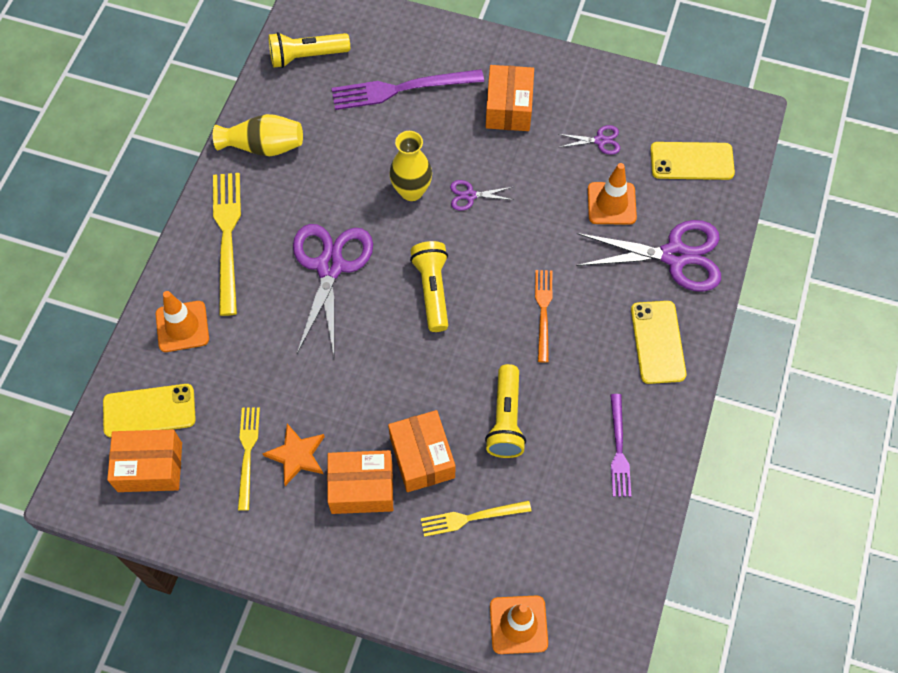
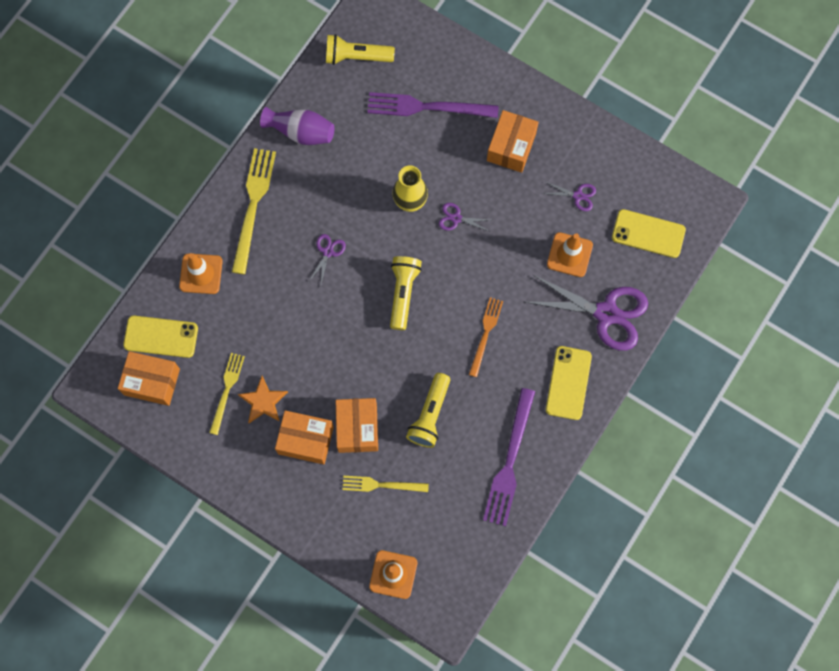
camera: 15 degrees right, 10 degrees up
(263, 146) = (301, 132): yellow vase -> purple vase
(330, 266) = (328, 252): purple scissors -> purple scissors, size x0.45
(618, 449) = (509, 461): purple fork -> purple fork, size x1.63

